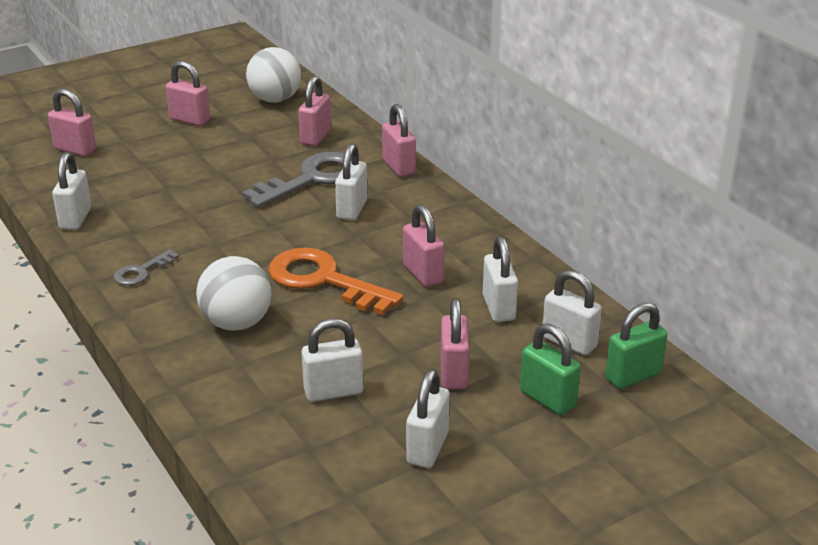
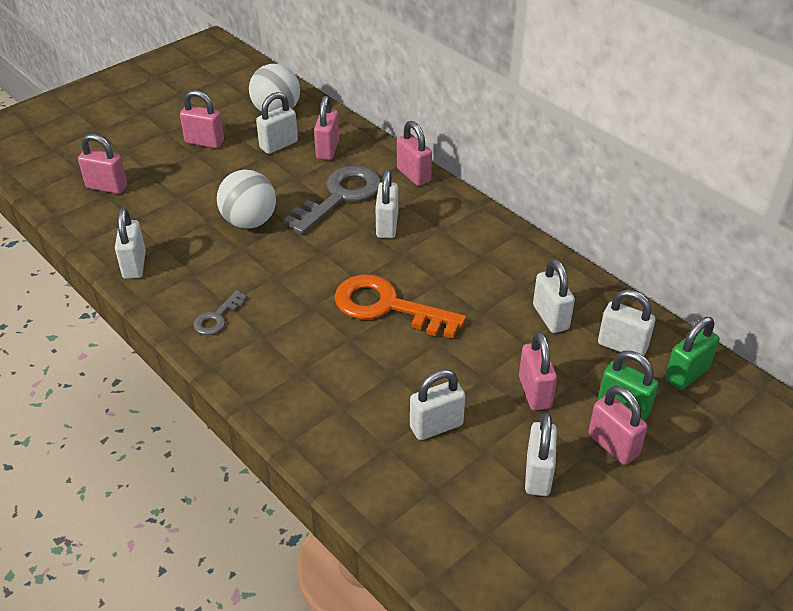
camera: 10 degrees left, 10 degrees up
(237, 323) = (324, 363): white ball -> white ball (249, 222)
(266, 129) = (278, 145): none -> white padlock
(423, 274) = (473, 289): pink padlock -> pink padlock (613, 445)

